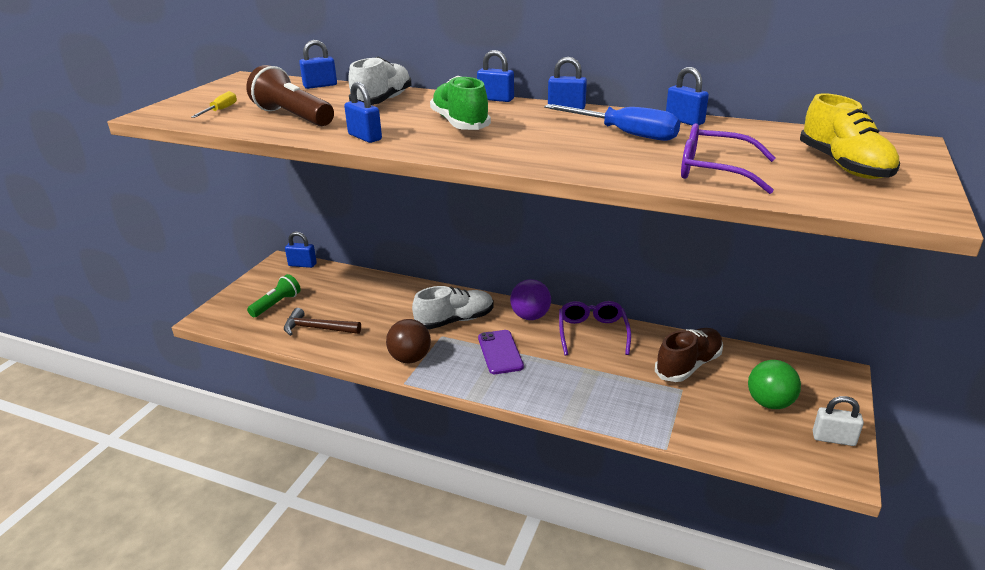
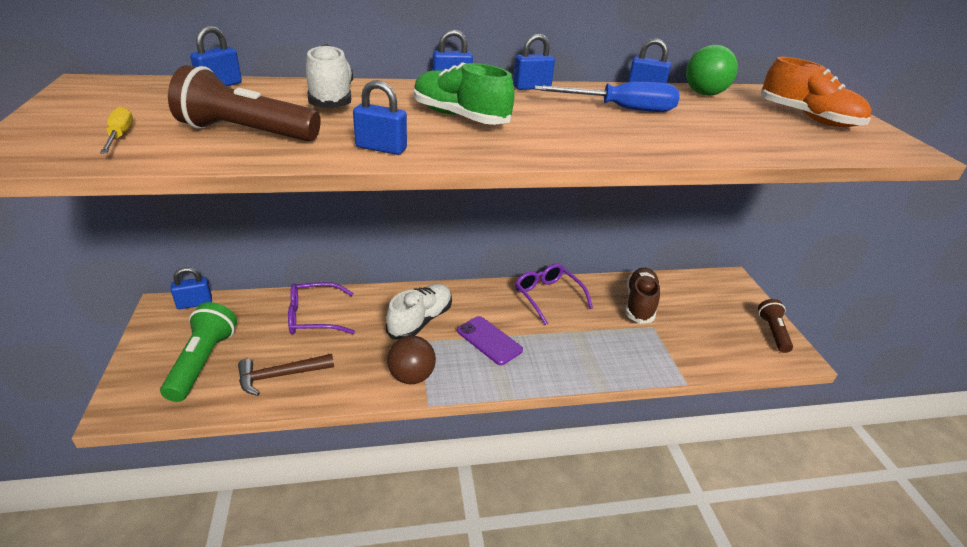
camera: 35 degrees left, 5 degrees up
(276, 304) = (203, 362): green flashlight -> green flashlight, size x1.51
(530, 316) = (484, 296): purple ball -> none
(714, 171) = (742, 137): purple glasses -> purple glasses (314, 317)
(769, 403) = (715, 317): green ball -> green ball (704, 94)
(833, 439) = (772, 332): white padlock -> brown flashlight
(844, 165) = (808, 118): yellow shoe -> orange shoe

